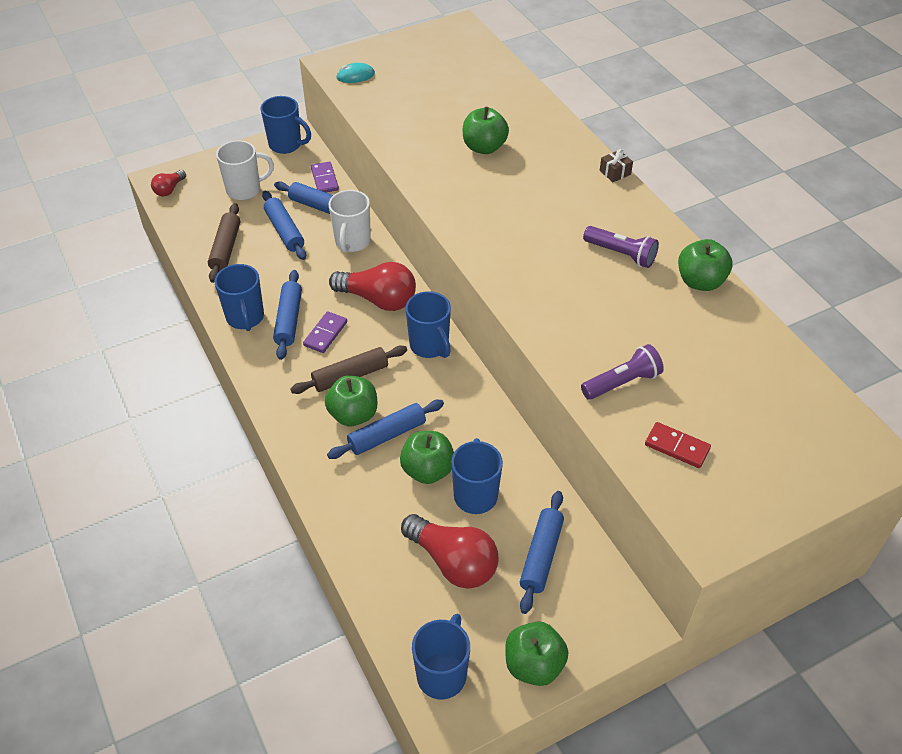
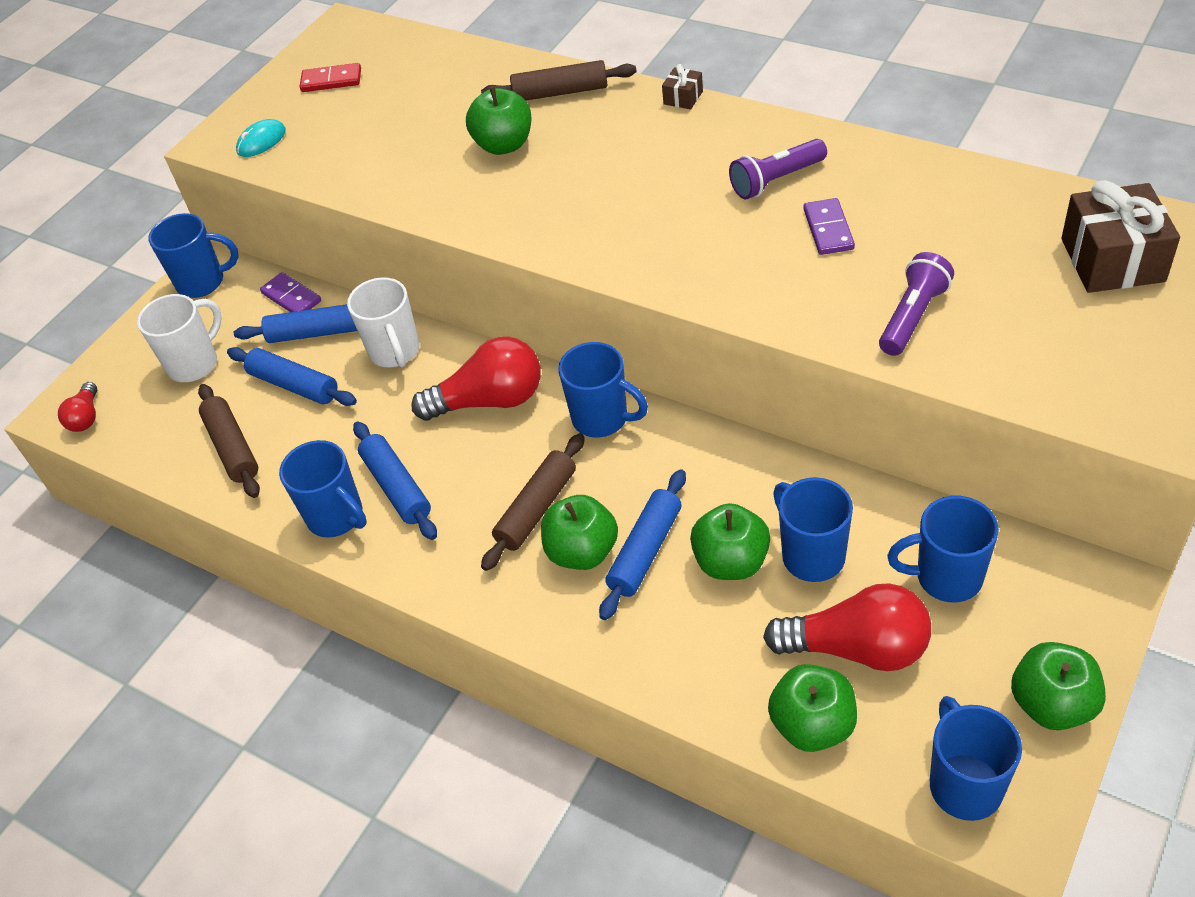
camera: 25 degrees left, 0 degrees up
(325, 334) = (459, 477): purple domino -> purple domino (828, 229)
(541, 556) = (946, 577): blue rolling pin -> blue mug
(545, 131) = (560, 92): none -> brown rolling pin
(621, 254) = (776, 180): purple flashlight -> purple flashlight turned 150 degrees clockwise
(677, 447) = (1037, 351): red domino -> red domino (331, 80)
(700, 281) = (888, 165): green apple -> green apple (812, 725)
(782, 420) = (1112, 260): none -> brown gift

